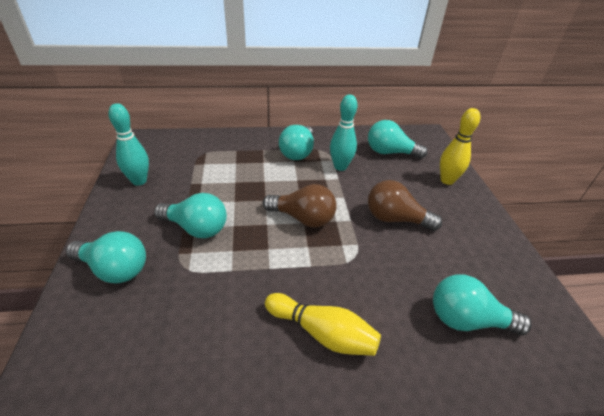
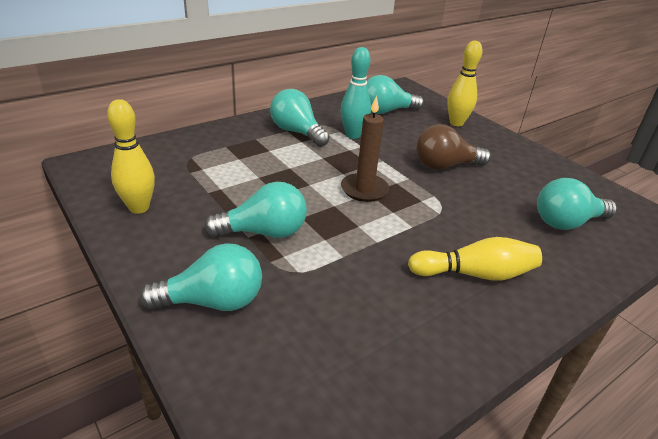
camera: 30 degrees left, 5 degrees down
(139, 181) = (139, 208): turquoise bowling pin -> yellow bowling pin
(298, 152) = (297, 132): turquoise light bulb -> turquoise light bulb turned 150 degrees clockwise
(303, 218) = (364, 190): brown light bulb -> brown candle

